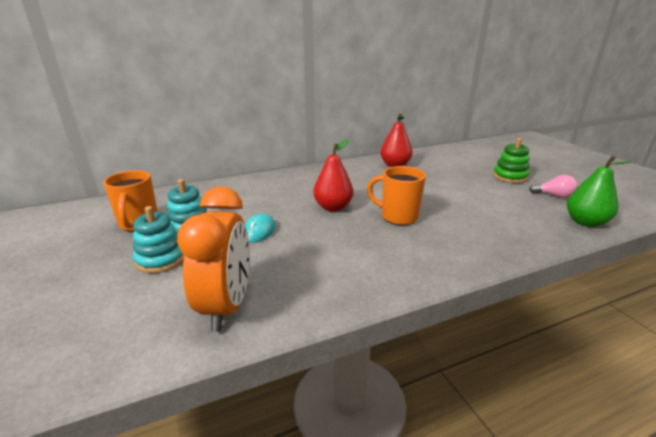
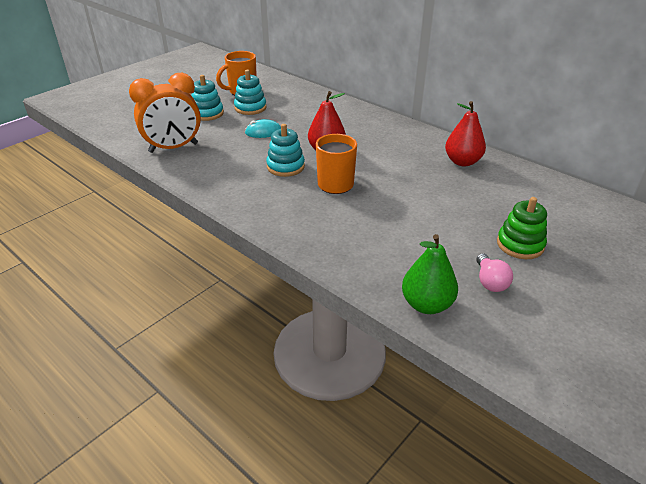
camera: 65 degrees right, 10 degrees up
(347, 234) = (285, 167): none -> turquoise stacking toy

